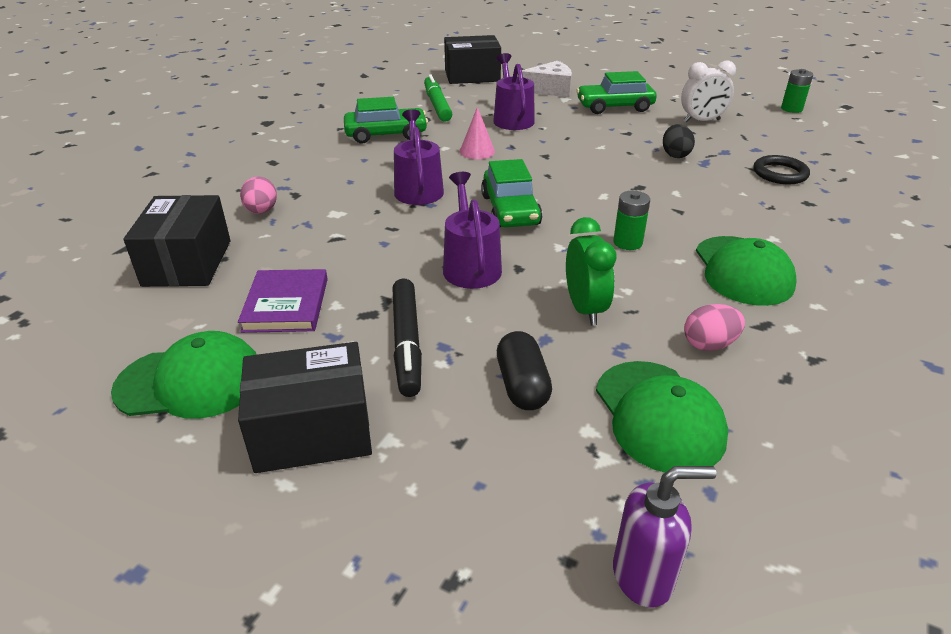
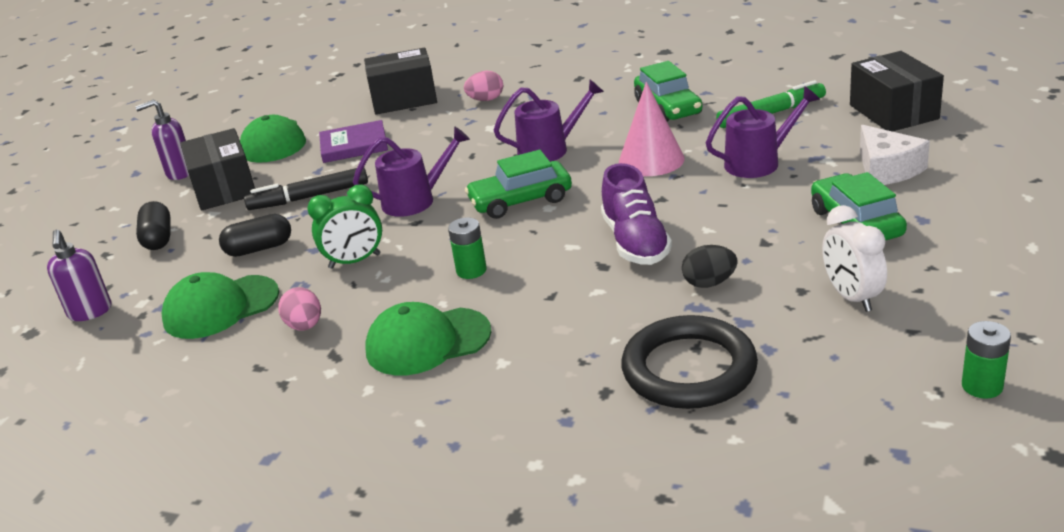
camera: 85 degrees right, 5 degrees down
(201, 496) = (180, 173): none -> purple soap dispenser
(435, 504) = (158, 238): none -> black capsule
(477, 151) = (651, 160): pink cone -> pink cone, size x1.61
(609, 171) = (635, 242): none -> purple shoe
(780, 173) = (689, 369): black ring -> black ring, size x1.72

